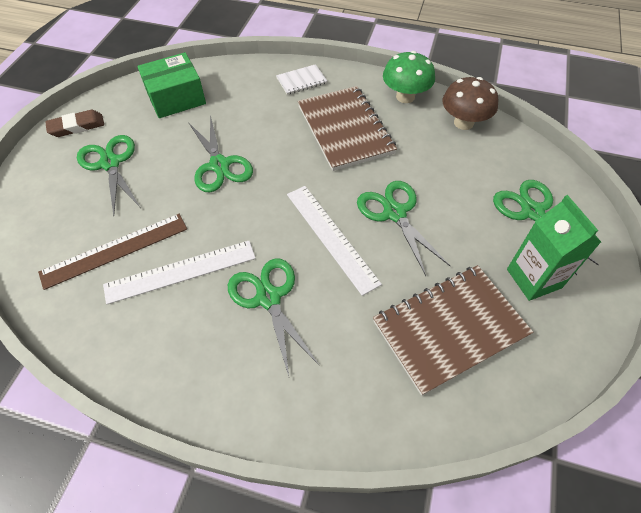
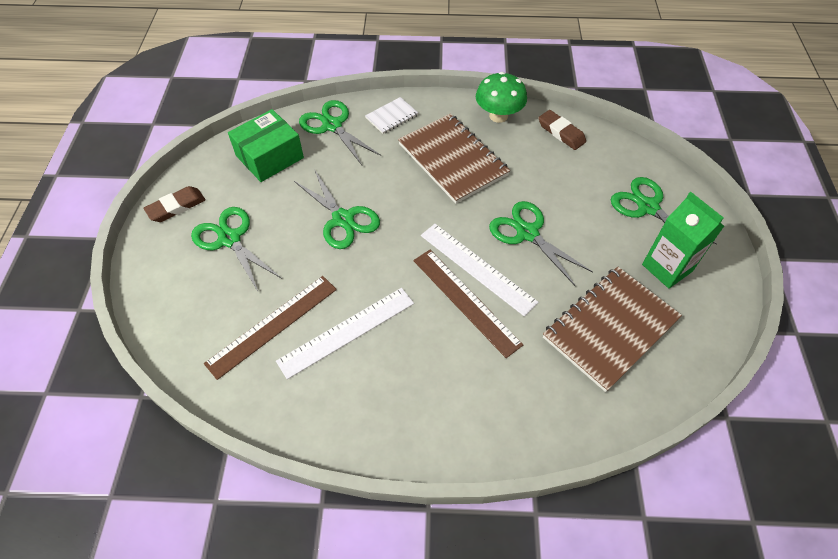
camera: 15 degrees left, 0 degrees up
(268, 297) = (440, 337): green scissors -> green scissors (332, 125)
(307, 267) = (465, 301): none -> brown ruler
(463, 123) = (561, 132): brown mushroom -> brown eraser

